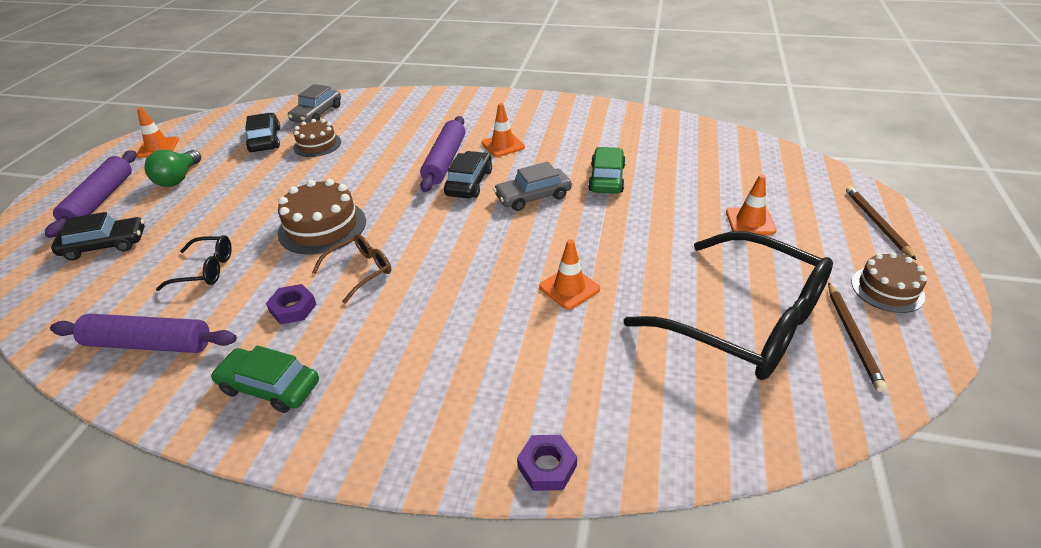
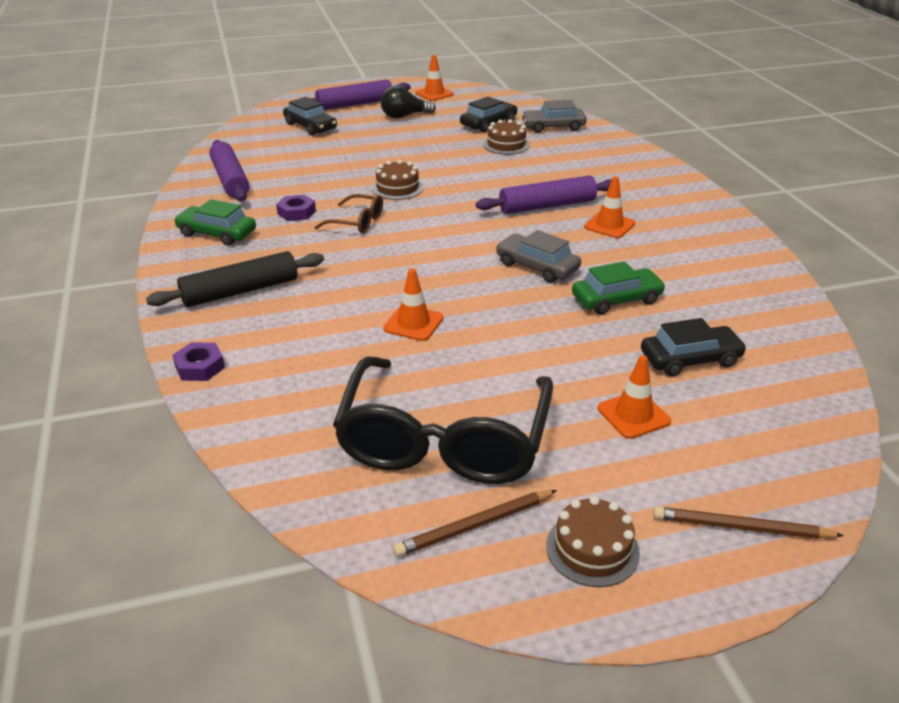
camera: 60 degrees right, 5 degrees down
(178, 179) = (404, 116): green light bulb -> black light bulb
(206, 270) = (312, 167): black glasses -> none
(269, 386) = (217, 233): green car -> green car turned 60 degrees counterclockwise
(322, 227) = (397, 188): brown cake -> brown cake, size x0.65
(419, 395) = (240, 291): none -> black rolling pin
(469, 183) = (525, 228): black car -> black car (690, 359)
(876, 223) = (741, 528): brown pencil -> brown pencil turned 135 degrees counterclockwise

